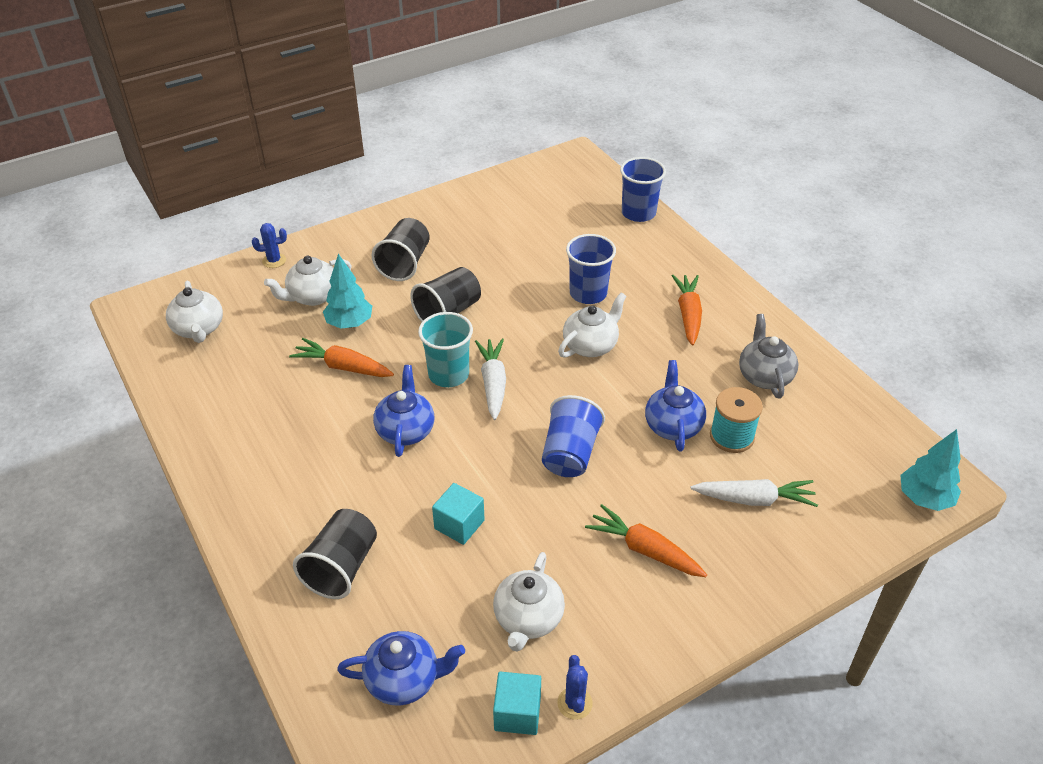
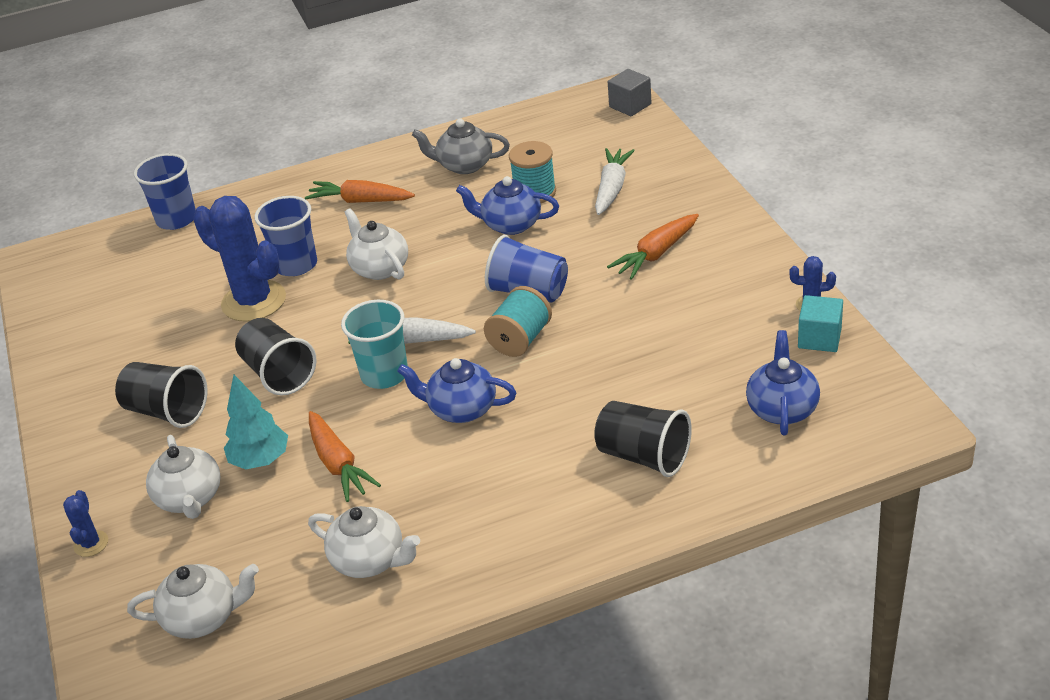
camera: 75 degrees left, 5 degrees down
(343, 367) = (338, 464): orange carrot -> orange carrot turned 60 degrees counterclockwise
(459, 524) = (603, 370): turquoise cube -> none
(499, 457) = (520, 339): none -> turquoise spool
(528, 619) = (722, 328): white teapot -> white teapot (370, 560)
(536, 279) = (254, 301): none -> blue cactus
(924, 499) = (630, 105): turquoise tree -> grey cube

